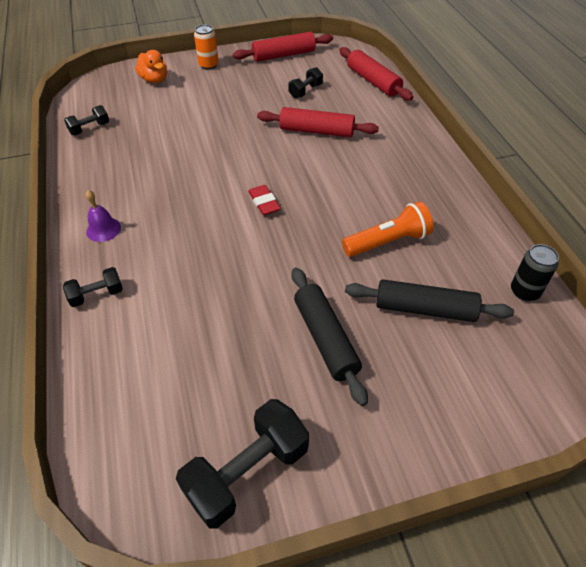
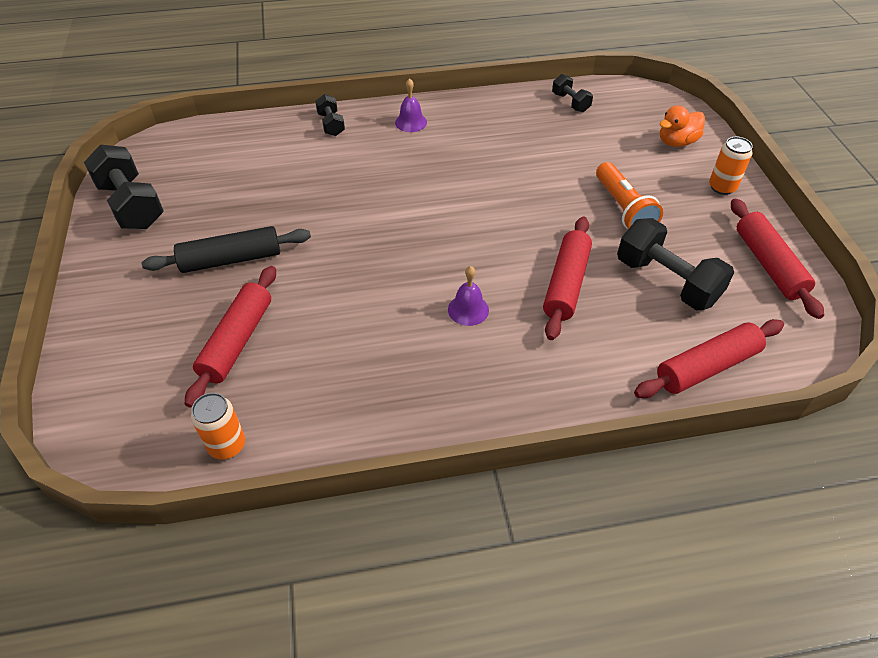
camera: 95 degrees right, 0 degrees up
(264, 202) = (430, 227): red eraser -> none
(305, 91) = (666, 281): black dumbbell -> black dumbbell, size x1.88
(352, 175) = (468, 309): none -> purple bell
(388, 242) = (343, 326): orange flashlight -> orange flashlight (623, 209)
(424, 309) = (237, 341): black rolling pin -> red rolling pin
(524, 291) = (227, 445): black can -> orange can

